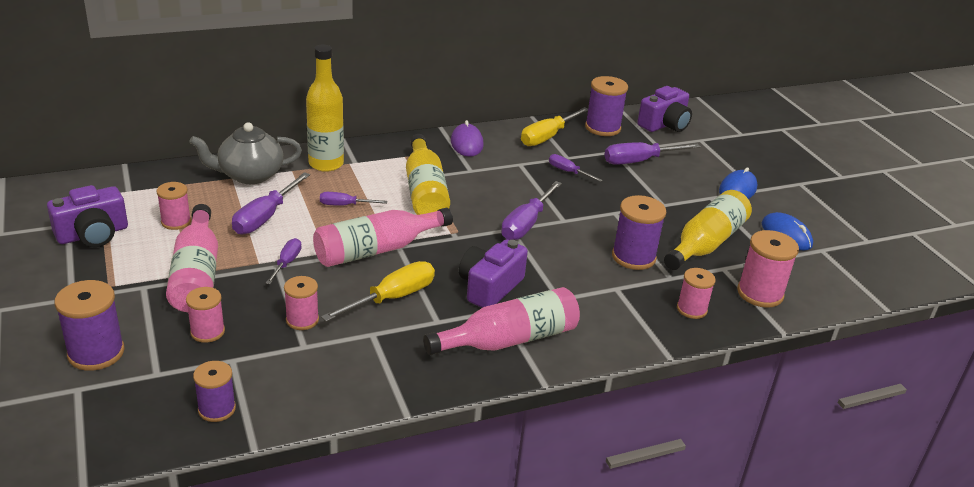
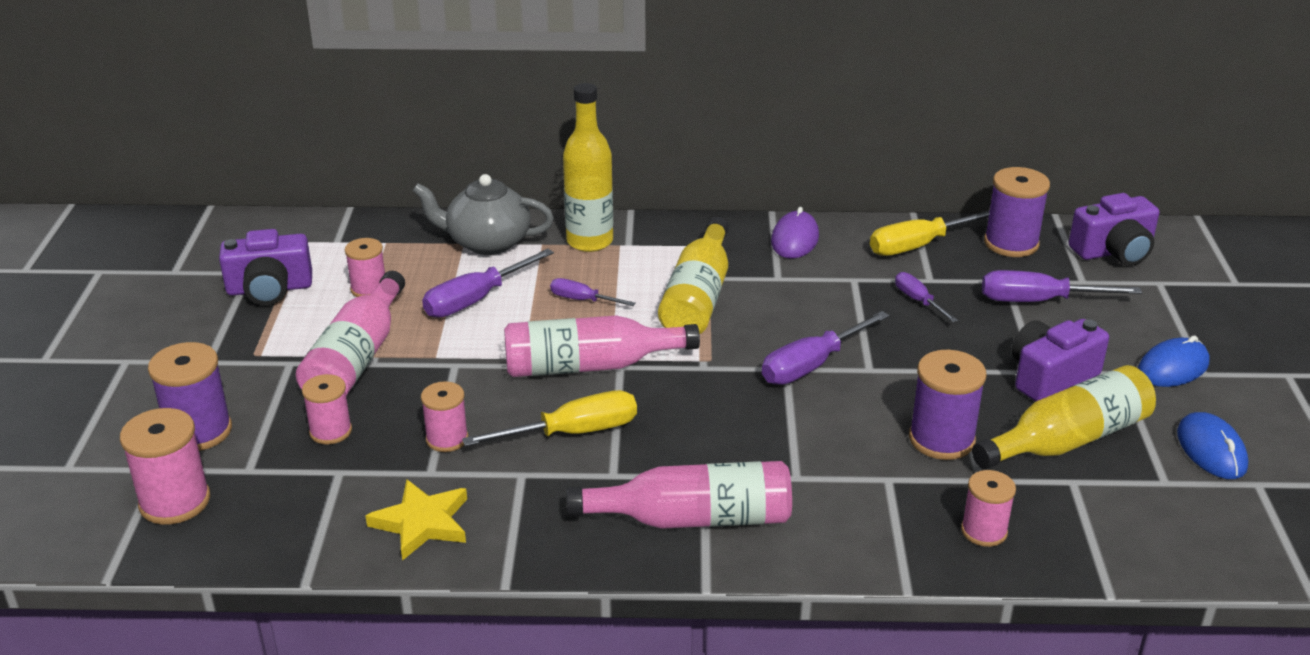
camera: 25 degrees right, 0 degrees up
(217, 409) = (290, 527): purple spool -> none
(286, 263) = (468, 363): purple screwdriver -> none
(319, 384) = (422, 523): none -> yellow star
(490, 287) = (709, 443): purple camera -> purple camera (1050, 377)
(760, 293) = (1108, 530): pink spool -> pink spool (175, 502)

